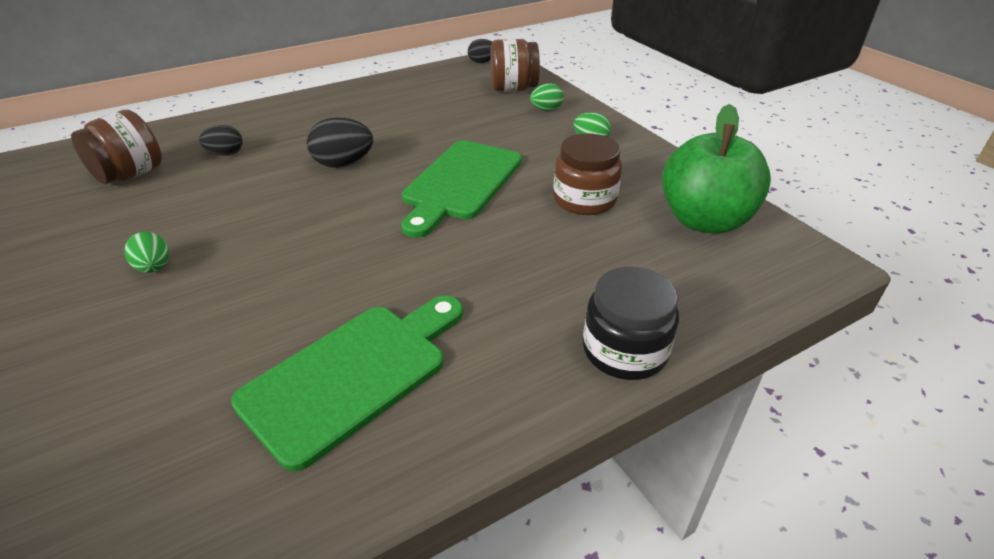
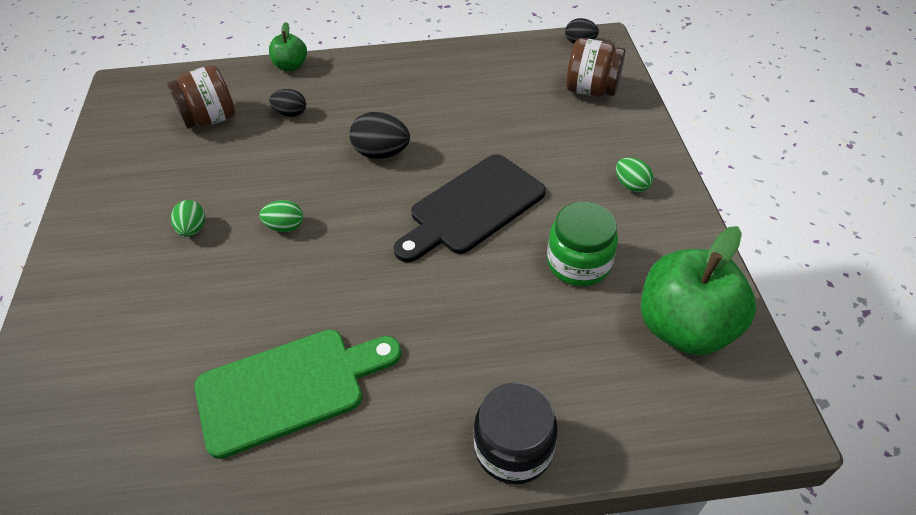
camera: 25 degrees right, 10 degrees up
(206, 120) = (291, 66): none -> green apple
(460, 183) = (472, 207): green cutting board -> black cutting board
(546, 109) = (609, 129): green egg -> green egg (285, 227)
(584, 199) = (578, 263): brown jar -> green jar

